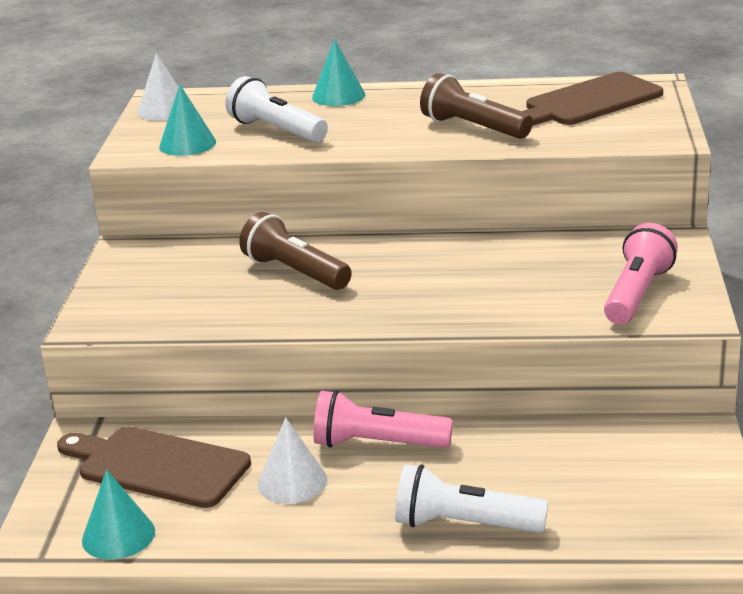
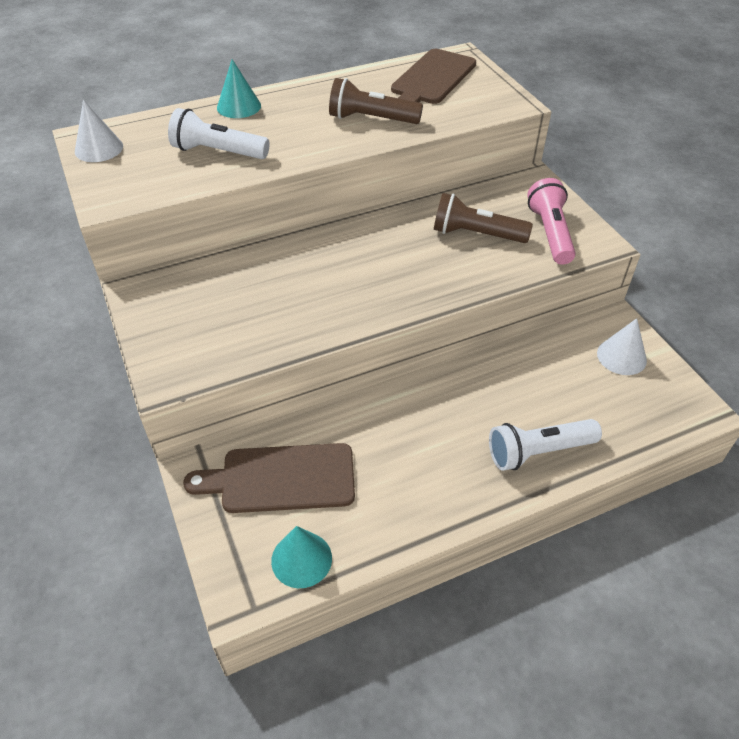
camera: 30 degrees left, 20 degrees up
(187, 144) = (152, 182): turquoise cone -> none
(292, 482) = (394, 457): white cone -> white cone (621, 356)
(295, 272) = (296, 276): brown flashlight -> brown flashlight (476, 234)
(377, 444) = (427, 401): pink flashlight -> none

